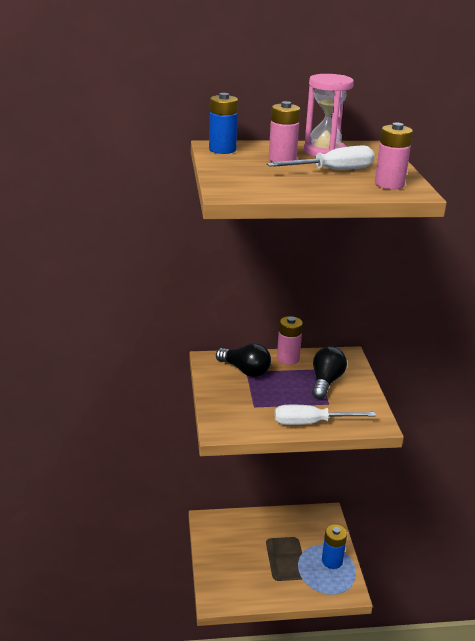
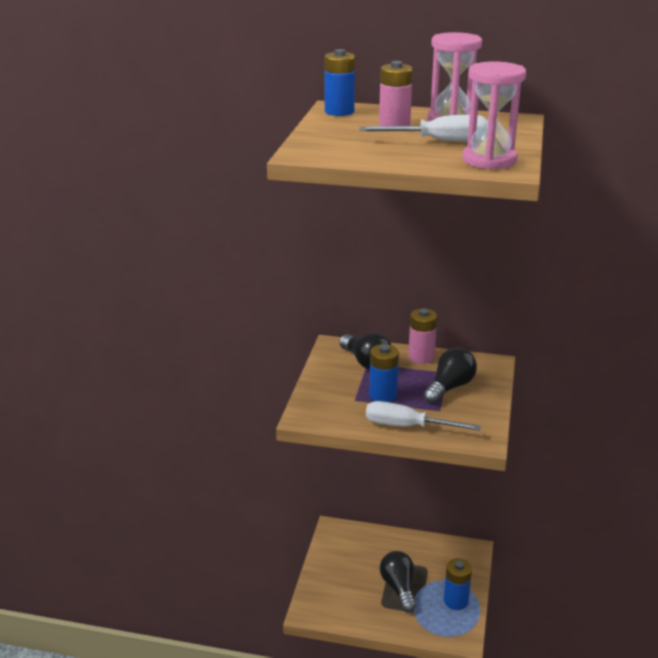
camera: 20 degrees right, 0 degrees up
(275, 398) = (383, 395): none -> blue battery
(282, 560) = (399, 588): none -> black light bulb
(389, 184) = (489, 160): pink battery -> pink hourglass

